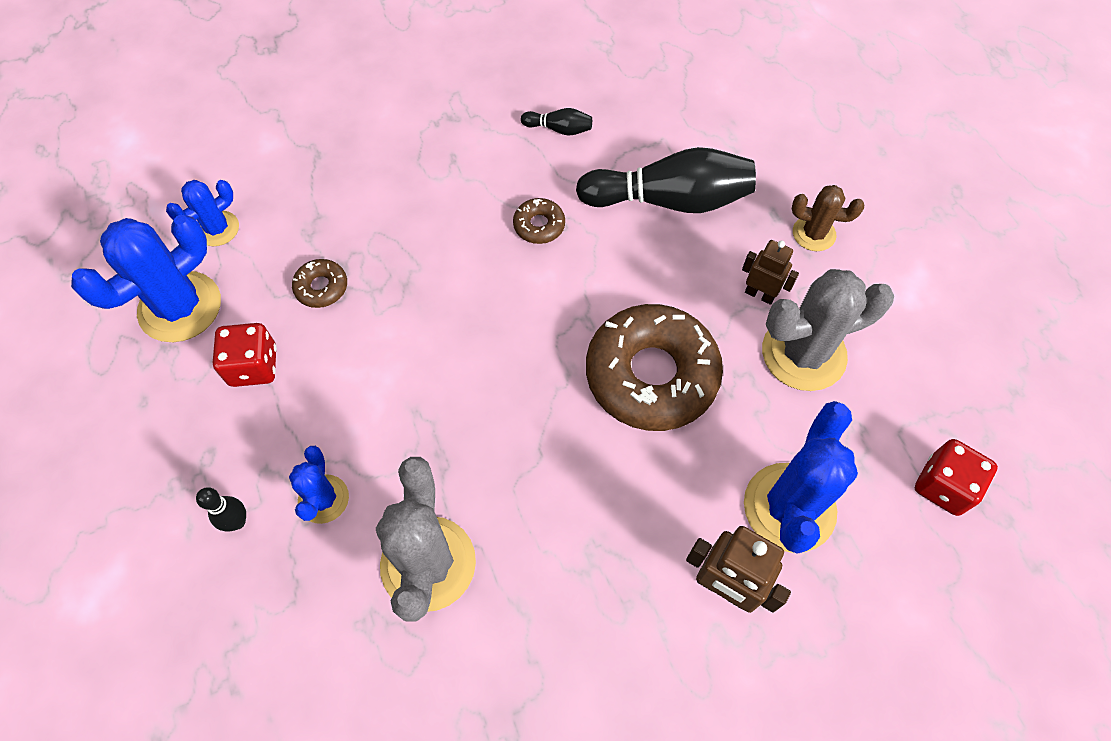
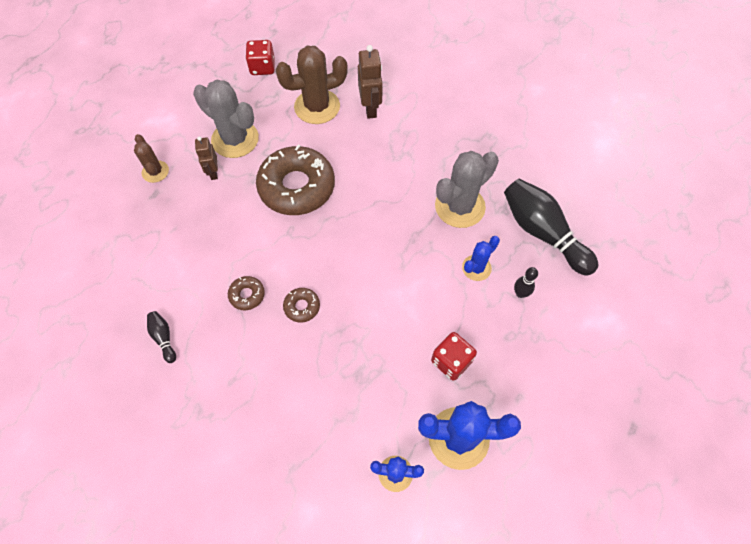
camera: 130 degrees left, 0 degrees up
(321, 287) = (379, 372): brown donut -> brown donut (302, 307)
(669, 200) = (179, 245): black bowling pin -> black bowling pin (542, 233)
(789, 507) = (317, 107): blue cactus -> brown cactus

